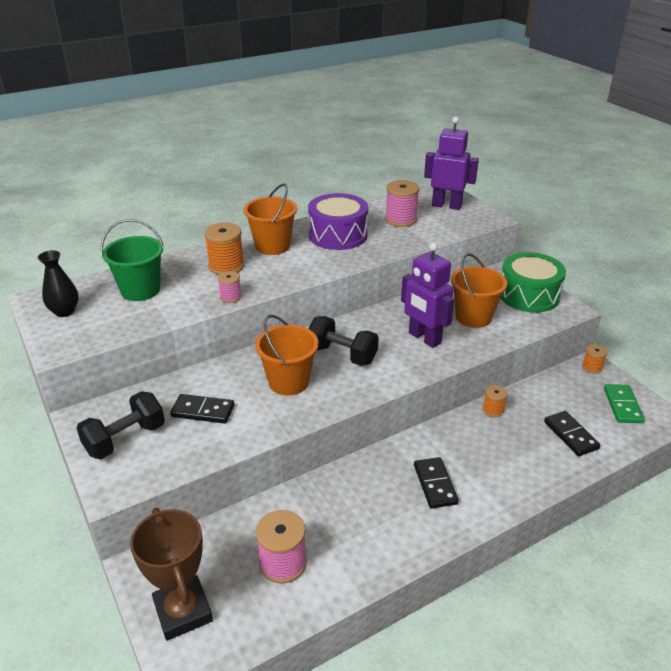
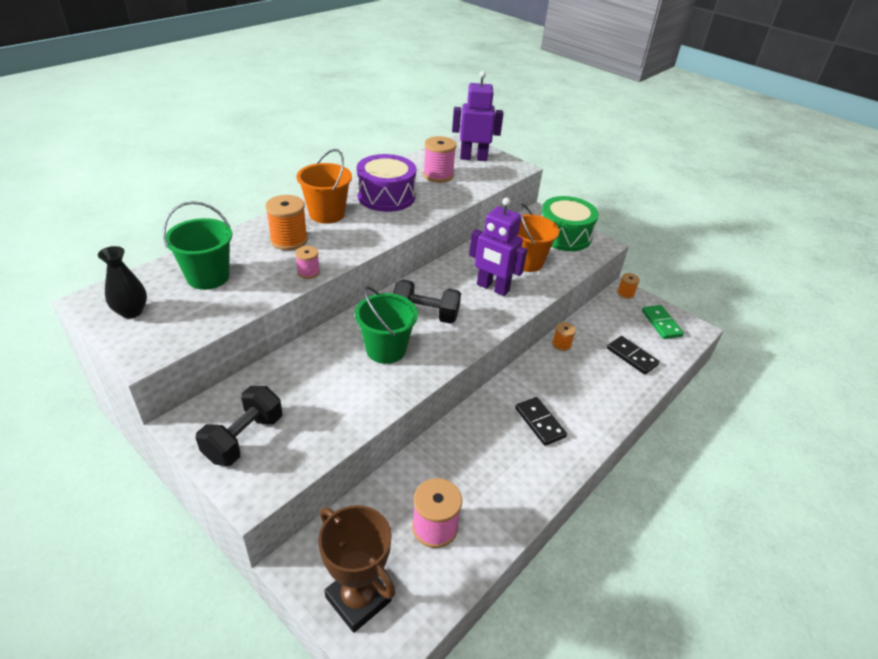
camera: 20 degrees left, 5 degrees up
(203, 411) = (313, 394): black domino -> none
(288, 382) = (386, 349): orange bucket -> green bucket

